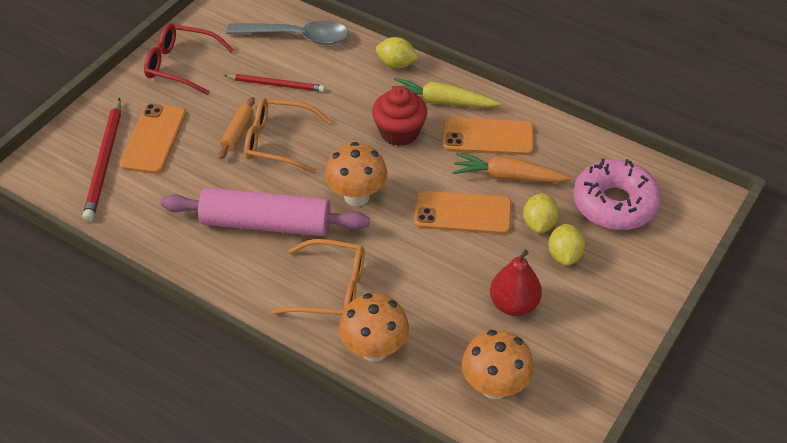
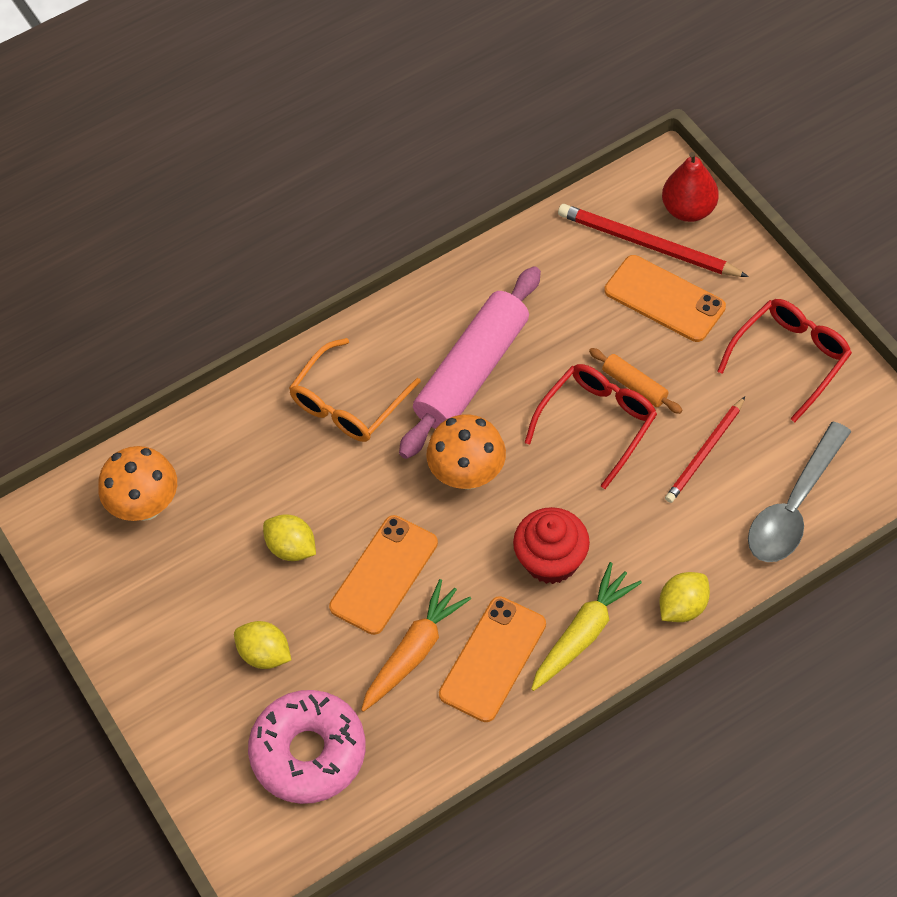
camera: 120 degrees right, 10 degrees up
(279, 142) = (597, 424): orange glasses -> red glasses
(374, 349) = (251, 416): orange mushroom -> none
(513, 304) = (230, 569): red pear -> red pear (688, 209)
(539, 224) = (323, 650): yellow lemon -> yellow lemon (292, 548)

